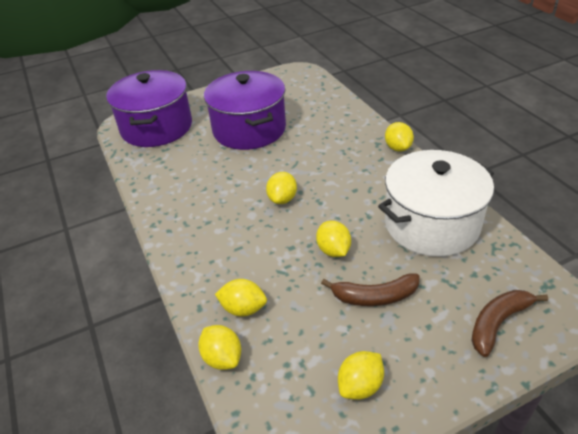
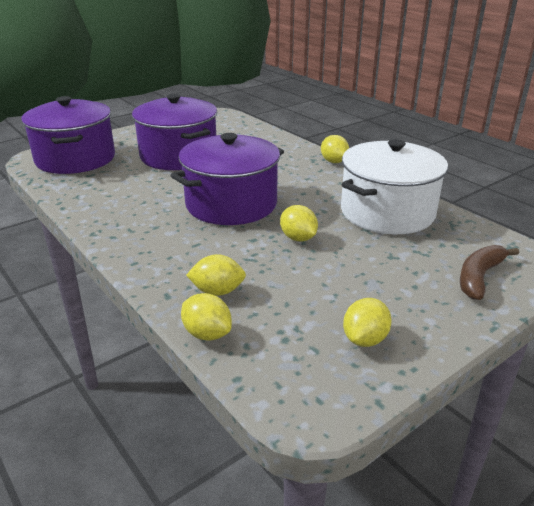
camera: 15 degrees left, 10 degrees down
(282, 199) = (231, 204): yellow lemon -> purple pot
(374, 296) = (353, 269): brown banana -> none

